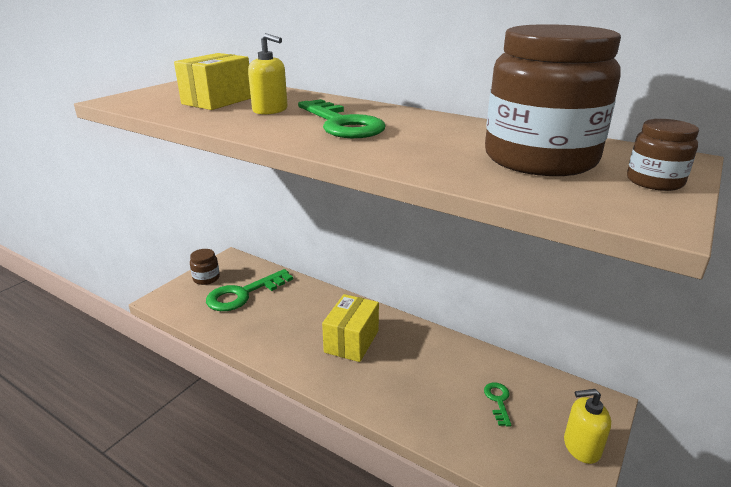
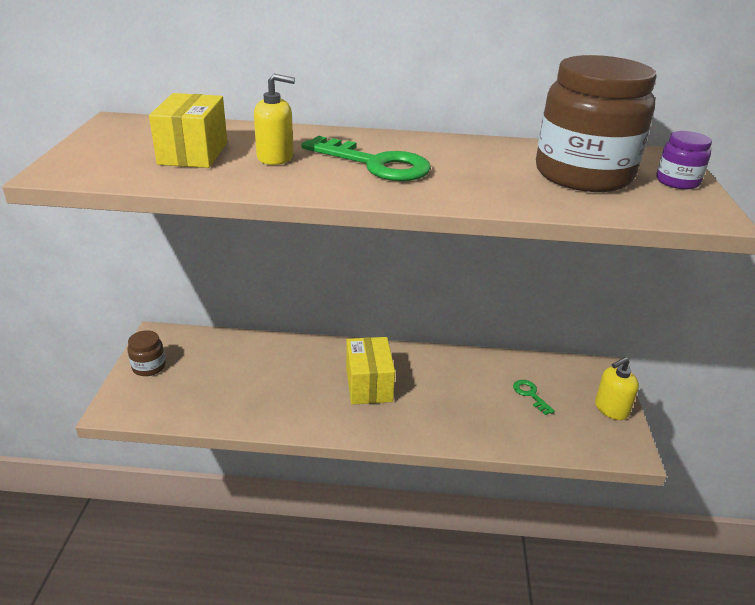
camera: 30 degrees left, 5 degrees up
(243, 294) = (211, 371): green key -> none
(654, 181) = (677, 181): brown jar -> purple jar

